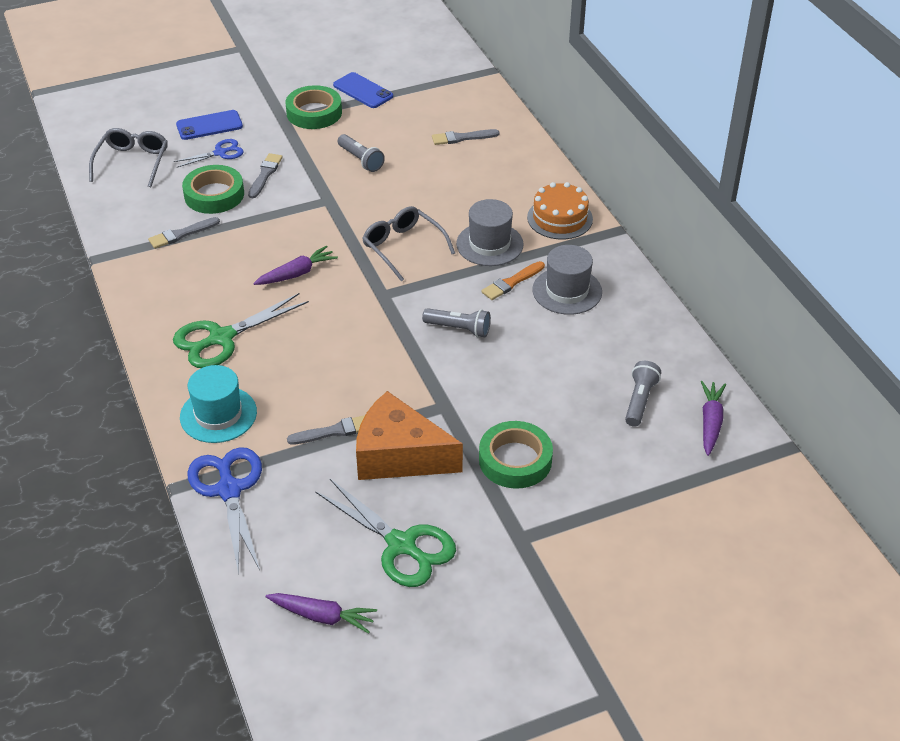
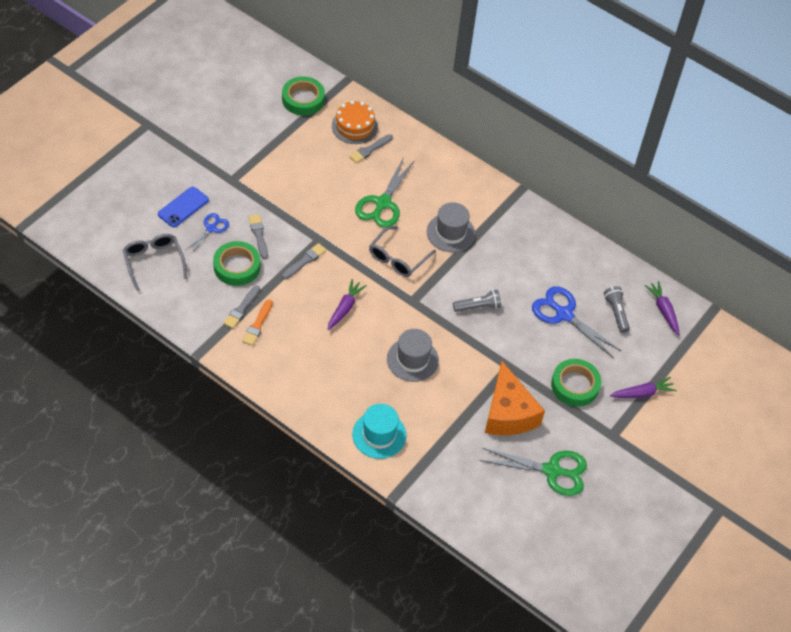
camera: 35 degrees left, 10 degrees up
(221, 338) = (335, 379): green scissors -> green scissors (382, 203)
(229, 490) = (427, 483): blue scissors -> blue scissors (564, 314)
(314, 113) = (250, 166): green tape -> green tape (303, 99)
(322, 616) = (542, 536): purple carrot -> purple carrot (642, 393)
(334, 431) = (458, 414): grey brush -> grey brush (305, 261)
(361, 160) = (315, 196): grey flashlight -> none
(363, 91) = (270, 133): blue phone -> none
(399, 455) = (508, 413): orange cheese -> orange cheese turned 90 degrees counterclockwise
(403, 247) = (398, 258): grey glasses -> grey glasses turned 75 degrees counterclockwise
(511, 282) = (485, 257): orange brush -> orange brush (257, 325)
(560, 218) = (480, 193): orange cake -> orange cake (354, 126)
(567, 291) = (522, 250): grey hat -> grey hat (412, 359)

